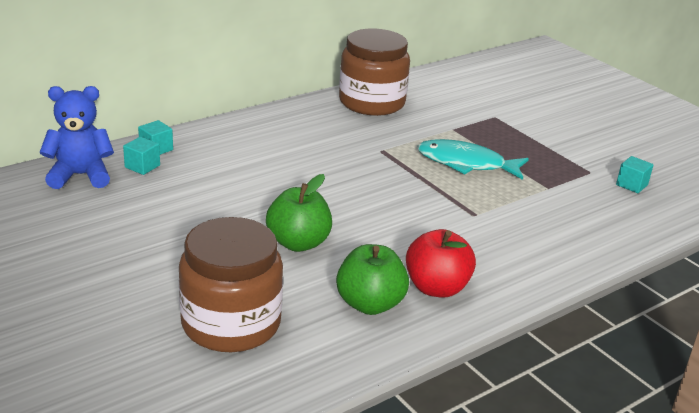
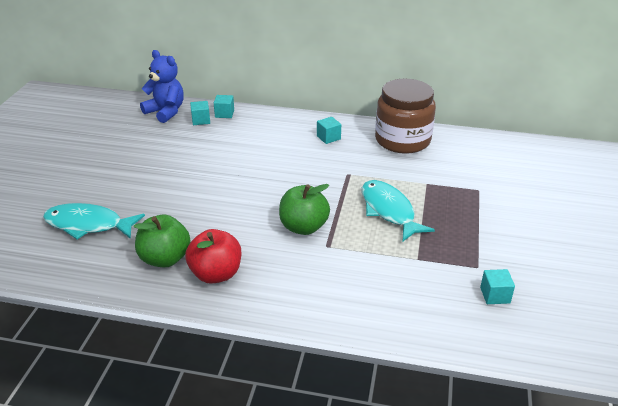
camera: 50 degrees right, 5 degrees up
(231, 323) = (88, 225): brown jar -> turquoise fish
(298, 243) = (195, 203): green apple -> green apple (303, 227)
(306, 127) = (328, 138): none -> turquoise cube

